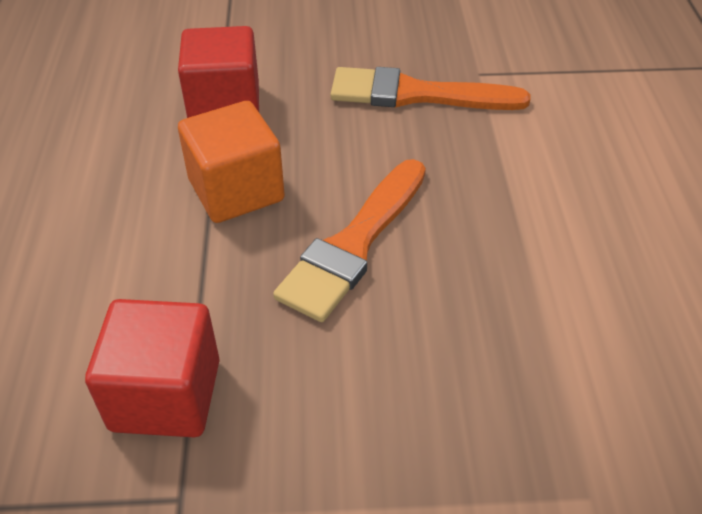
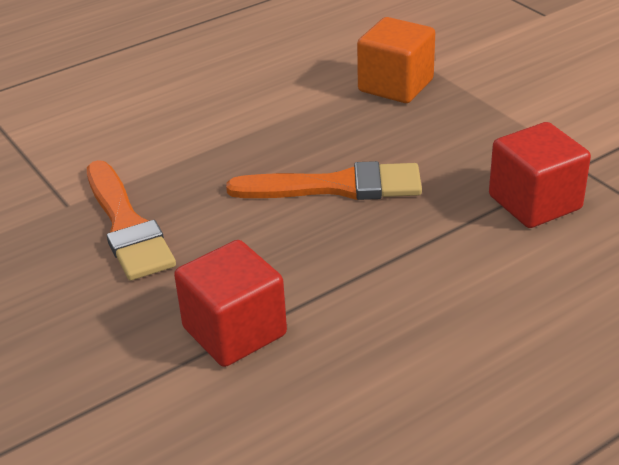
camera: 120 degrees left, 10 degrees down
(236, 190) = (339, 265): orange cube -> orange cube (395, 85)

